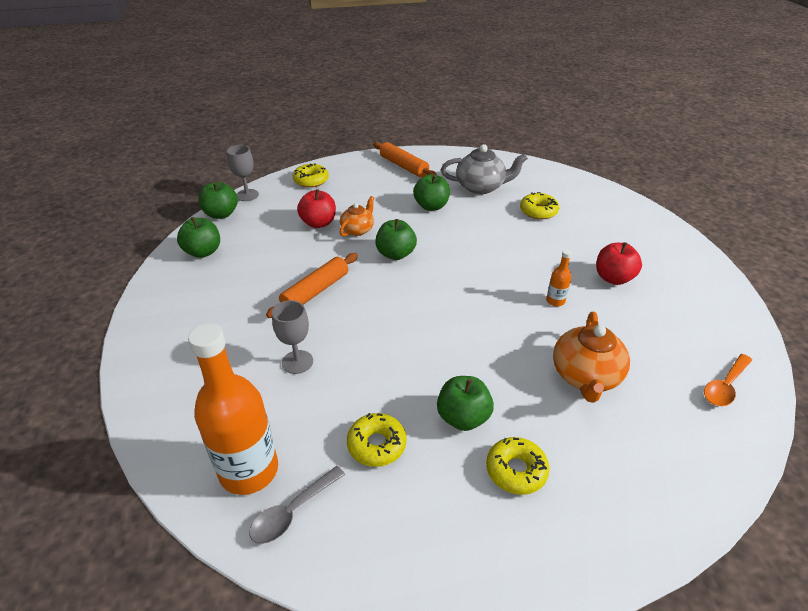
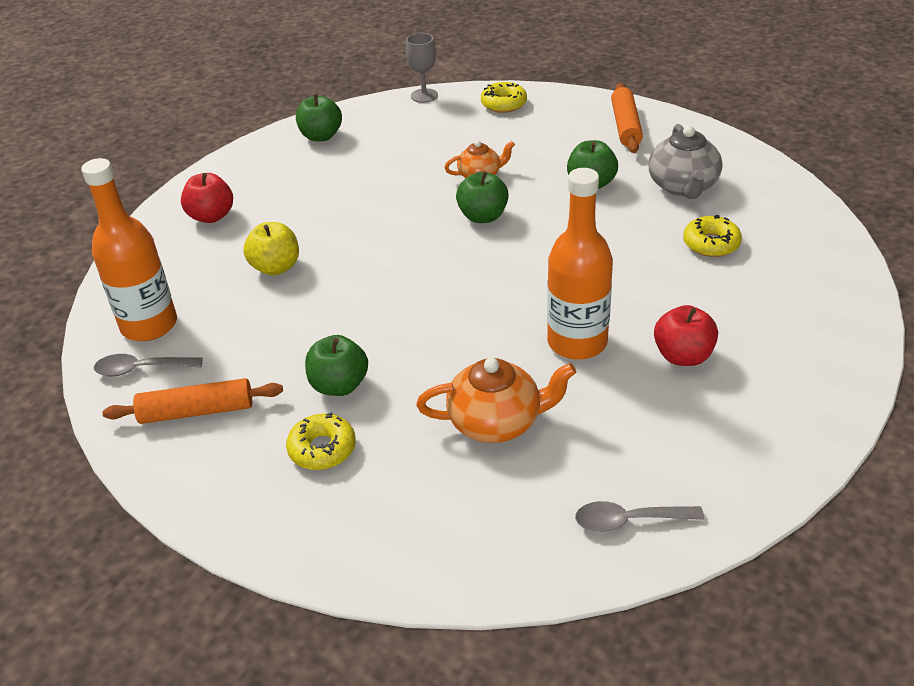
camera: 45 degrees right, 0 degrees up
(221, 214) = (378, 106): green apple -> none
(297, 362) = (276, 267): grey goblet -> yellow apple
(315, 291) = (365, 216): orange rolling pin -> orange rolling pin (196, 411)
(318, 223) = (452, 152): red apple -> red apple (211, 216)
(376, 445) = (249, 363): yellow donut -> none
(481, 187) = (683, 186): grey teapot -> grey teapot turned 45 degrees clockwise
(555, 301) = (577, 342): orange bottle -> orange bottle, size x2.36
(585, 376) = (496, 422): orange teapot -> orange teapot turned 150 degrees counterclockwise
(725, 386) = (629, 521): orange spoon -> grey spoon

